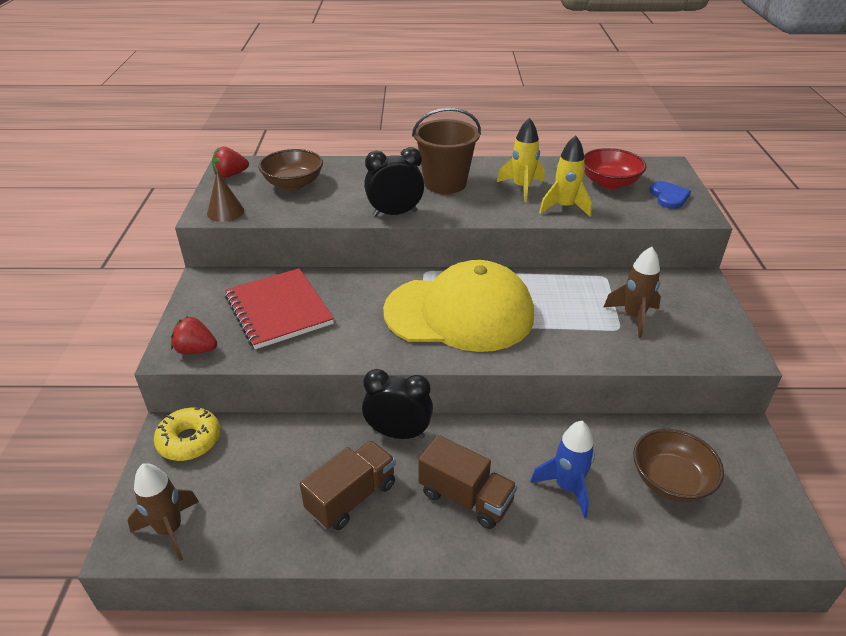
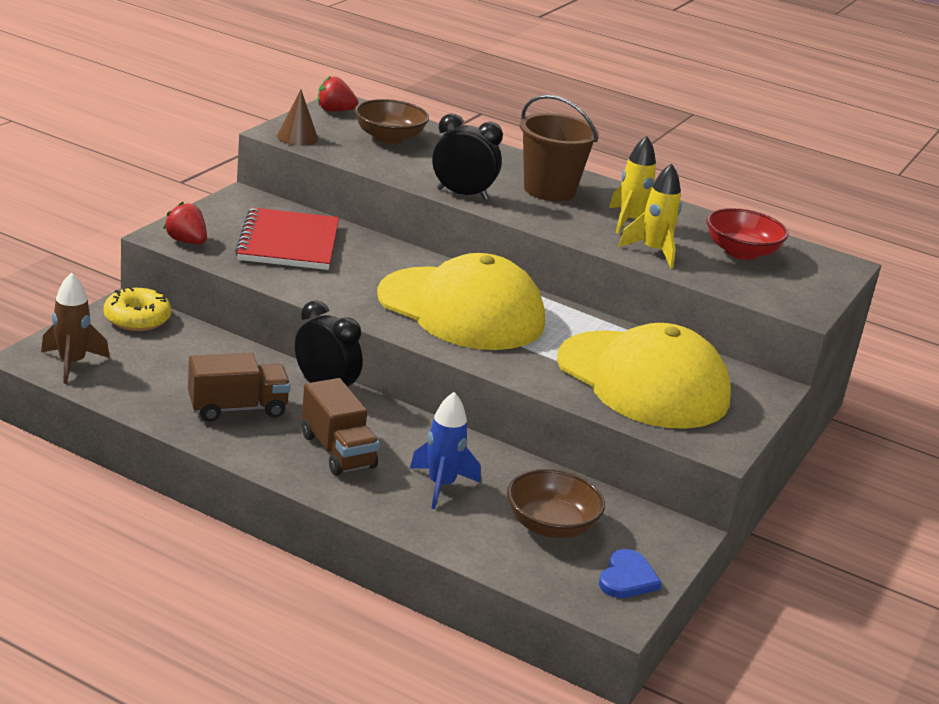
camera: 25 degrees right, 10 degrees down
(633, 317) = (643, 380): brown rocket -> yellow cap
(668, 197) = (793, 286): blue heart -> blue heart (627, 578)

